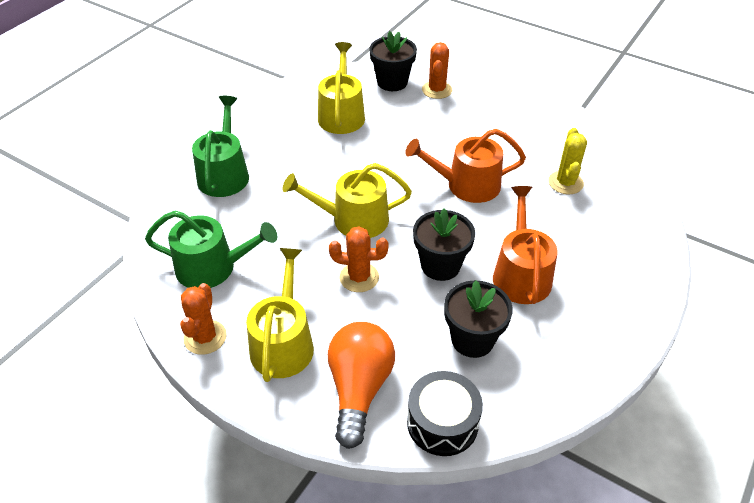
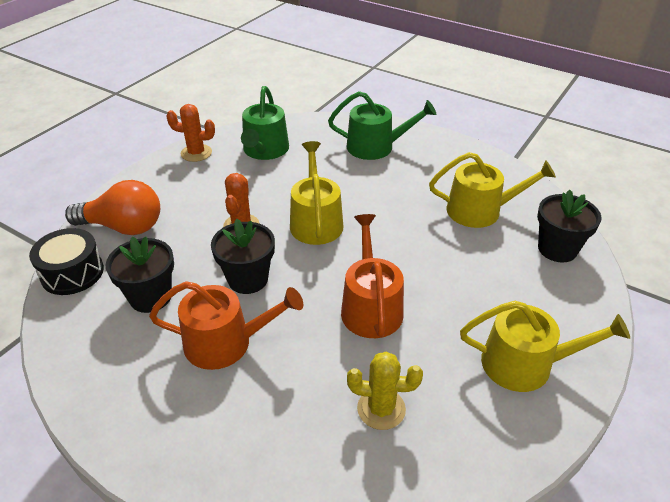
camera: 90 degrees right, 5 degrees down
(283, 342) = (181, 188): yellow watering can -> yellow watering can (526, 364)
(437, 90) = (555, 289): orange cactus -> none

